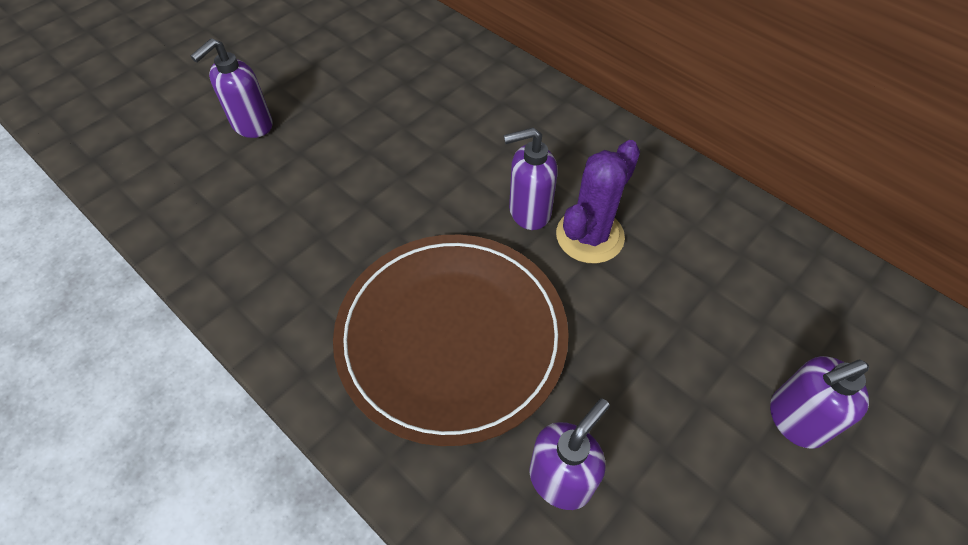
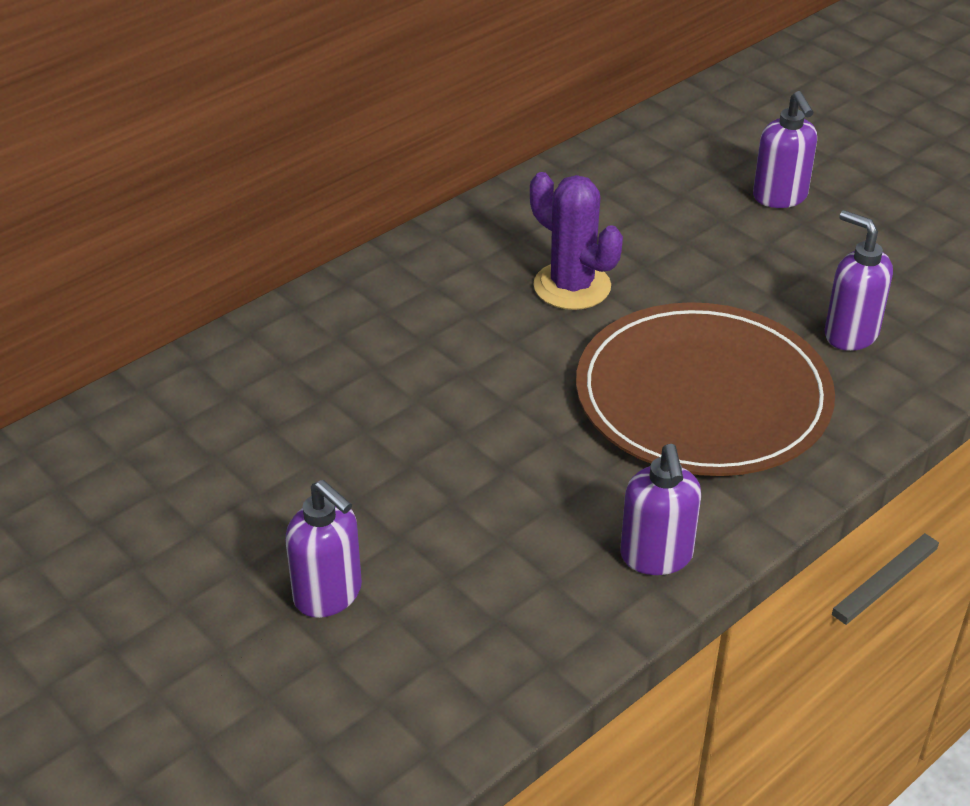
camera: 85 degrees left, 15 degrees down
(529, 211) = (532, 327): purple soap dispenser -> purple soap dispenser (656, 557)

